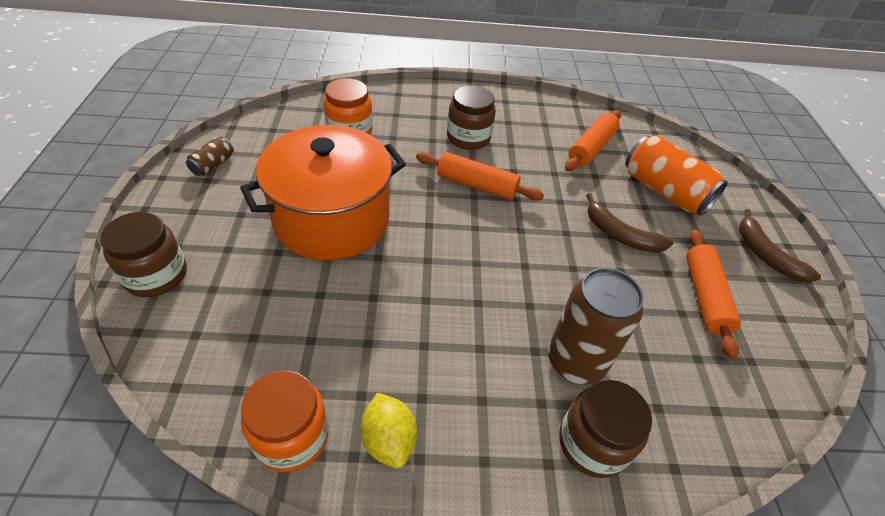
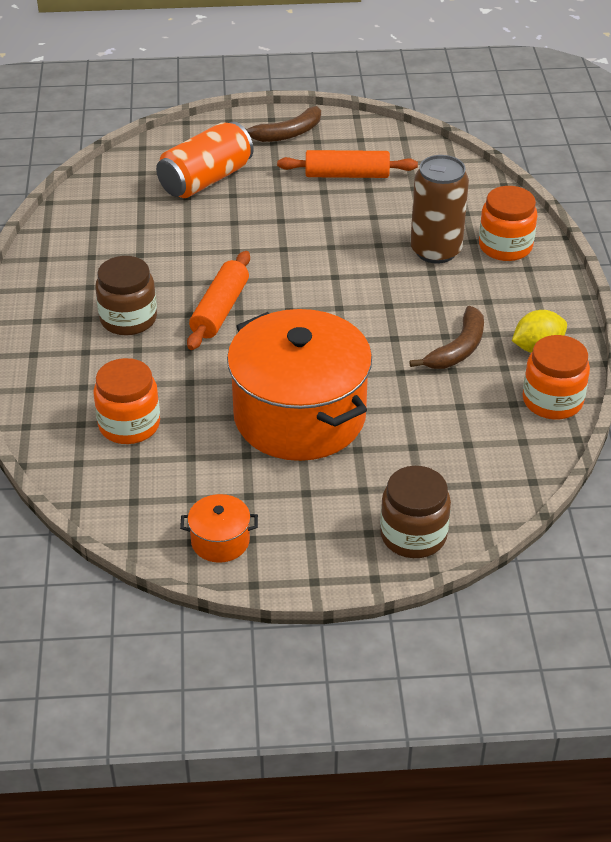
camera: 90 degrees left, 5 degrees down
(213, 165) = (220, 541): brown can -> orange pot
(591, 148) = (136, 223): orange rolling pin -> none
(592, 443) = (505, 246): brown jar -> orange jar
(620, 234) = (278, 215): brown banana -> brown banana (458, 349)

